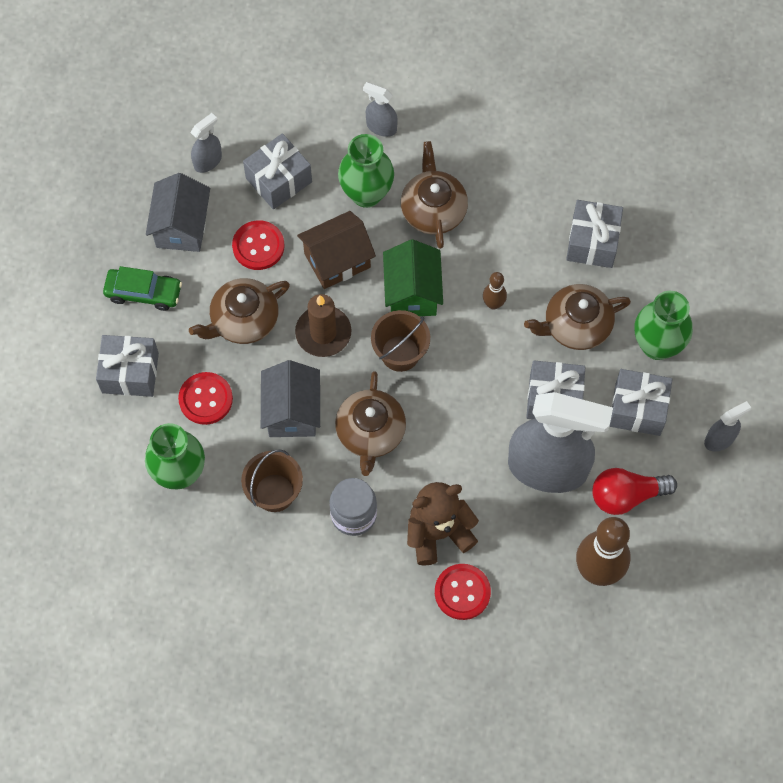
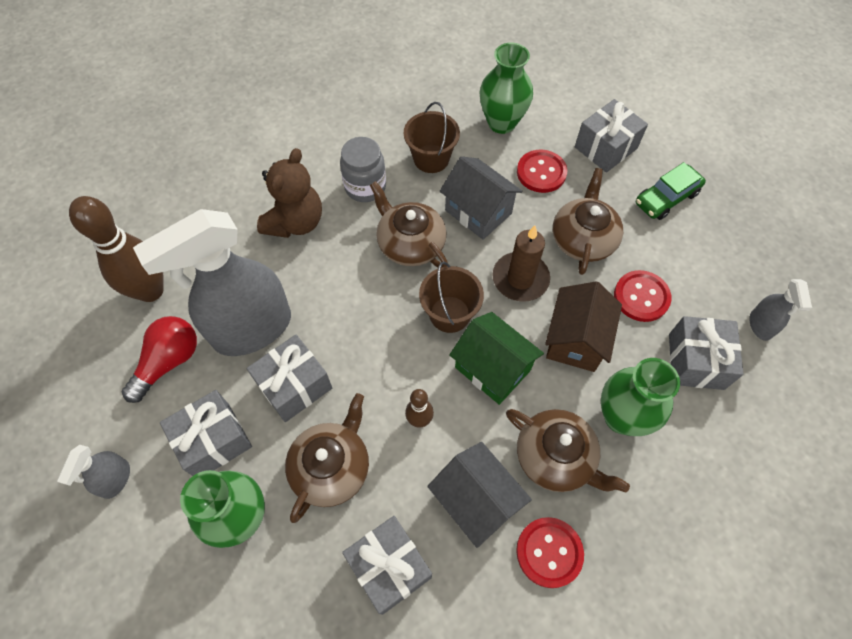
camera: 135 degrees right, 5 degrees down
(182, 226) = (707, 261): grey house -> grey house (476, 501)
(381, 127) = (686, 493): grey spray bottle -> none
(462, 592) = (243, 202): red button -> red button (549, 552)

